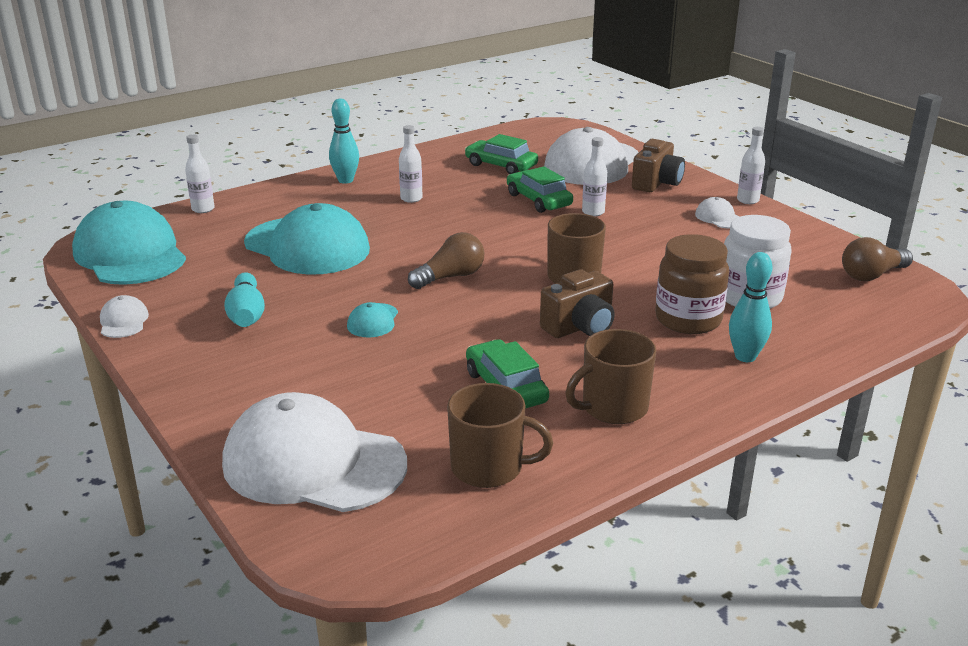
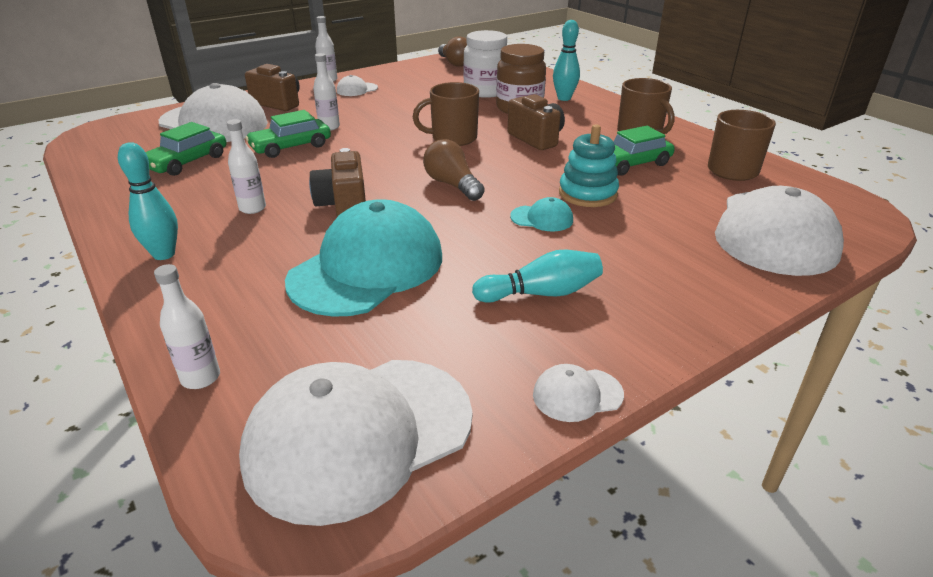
camera: 90 degrees left, 5 degrees up
(130, 254) = (358, 435): turquoise cap -> white cap
(413, 231) = (343, 205): none -> brown camera
(425, 350) = (587, 193): none -> turquoise stacking toy

